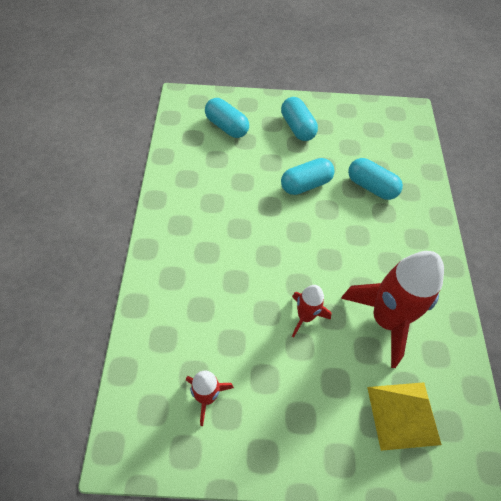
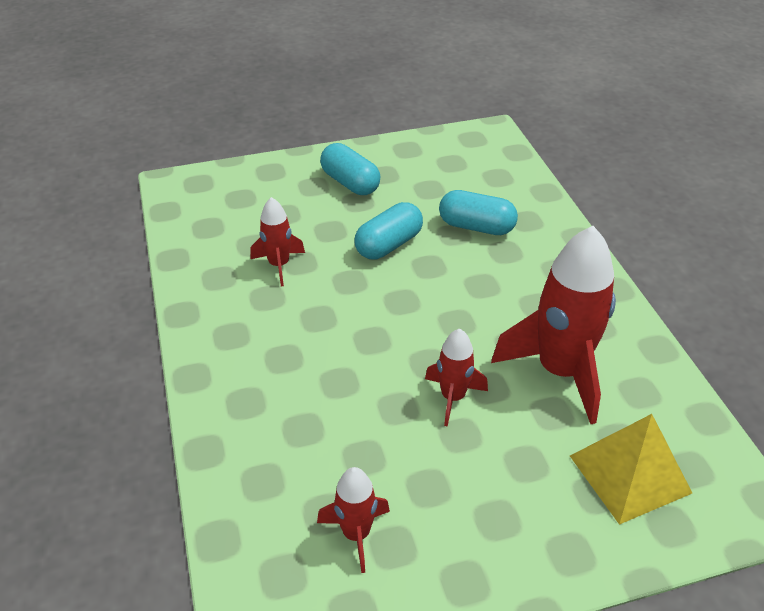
camera: 15 degrees left, 15 degrees down
(226, 126) = (251, 203): turquoise capsule -> none
(228, 180) = (279, 265): none -> red rocket

